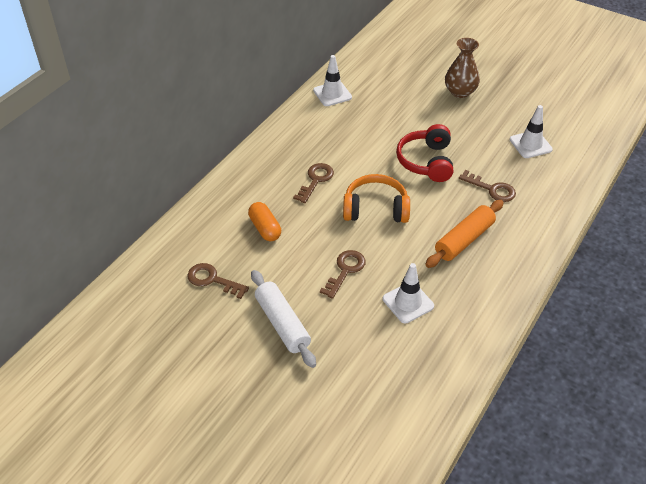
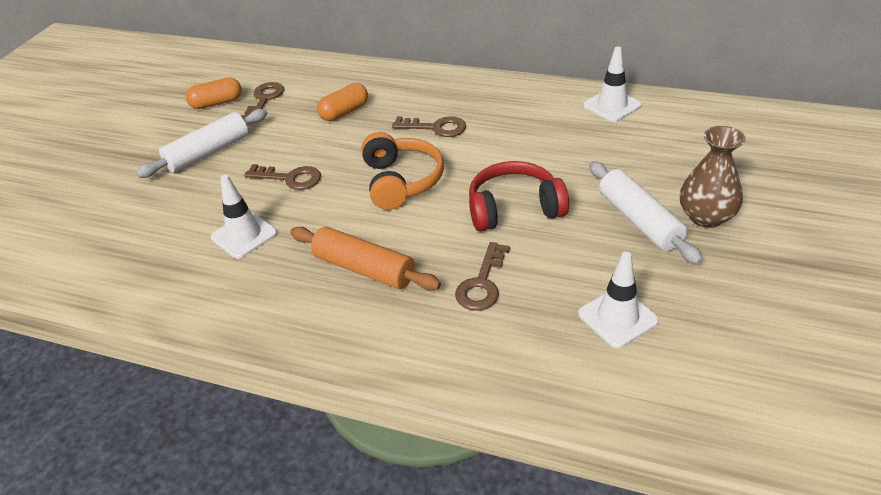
camera: 80 degrees right, 5 degrees down
(198, 316) = (217, 103): none -> orange capsule
(455, 116) = (639, 221): none -> white rolling pin

